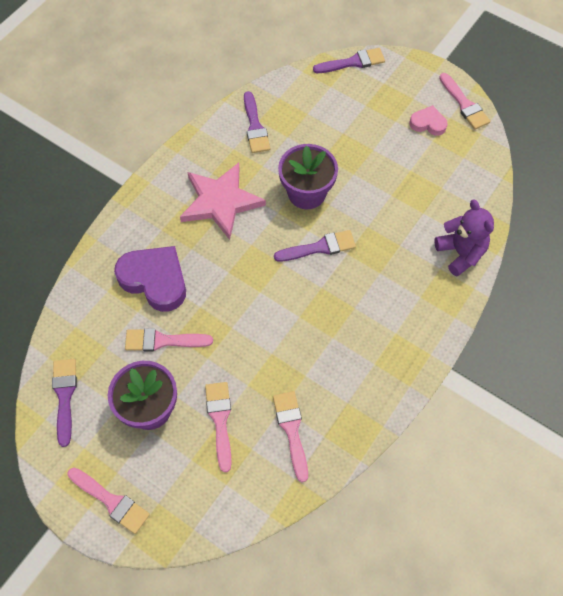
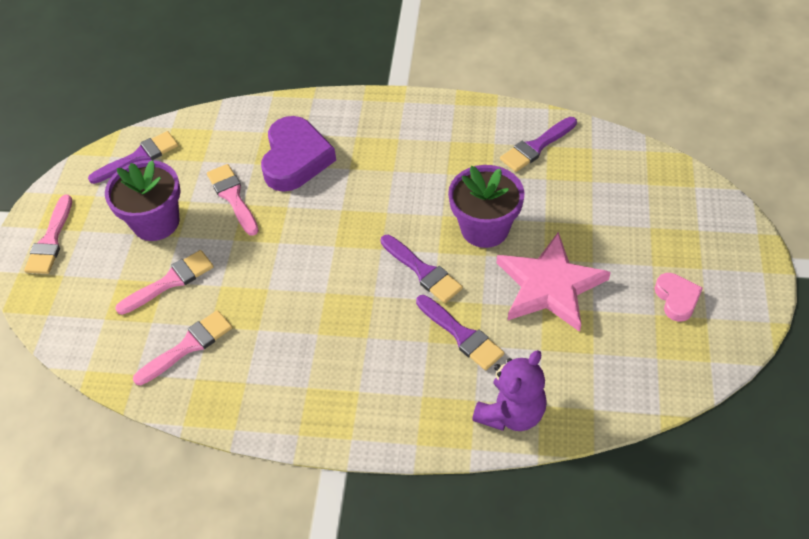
camera: 65 degrees right, 10 degrees down
(221, 202) = (420, 164): pink star -> pink star (549, 286)
(353, 62) = (701, 188): purple brush -> purple brush (461, 335)
(464, 104) = (741, 324): pink brush -> none

